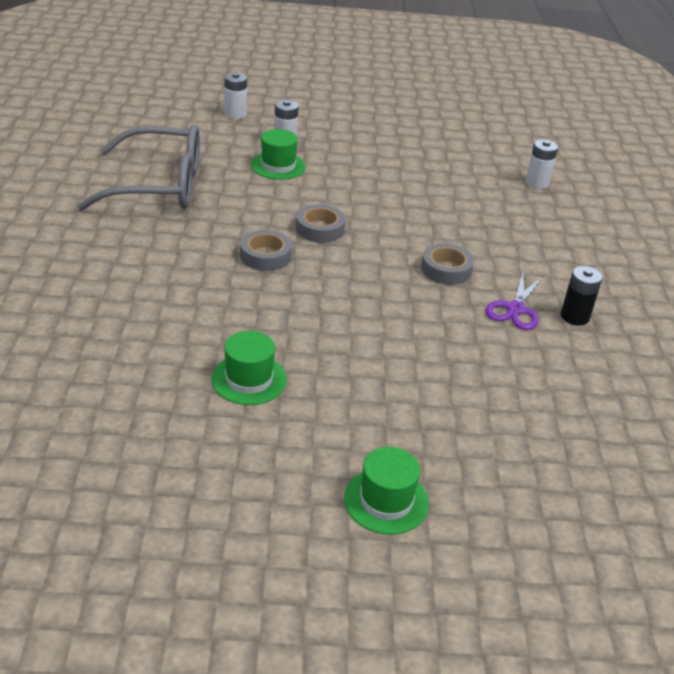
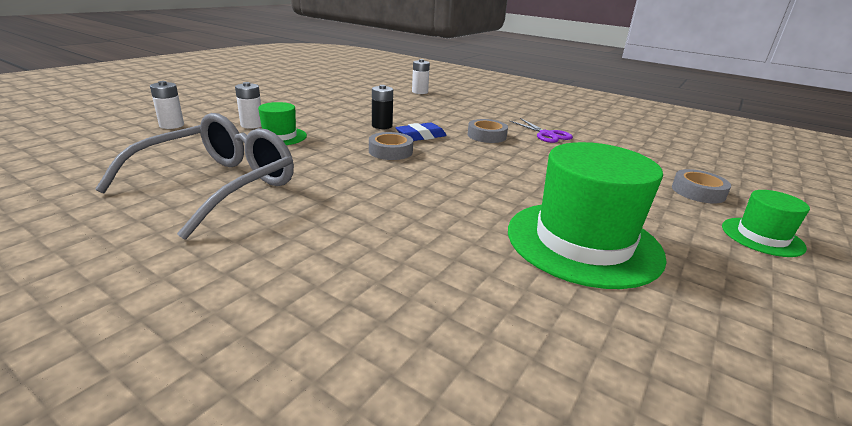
camera: 55 degrees left, 10 degrees down
(249, 379) = (583, 242): green hat -> green hat, size x1.97
(265, 256) = (403, 179): grey tape -> grey tape (698, 192)
(384, 232) = (421, 136): none -> blue eraser
(574, 317) = (564, 126): black battery -> black battery (382, 126)

